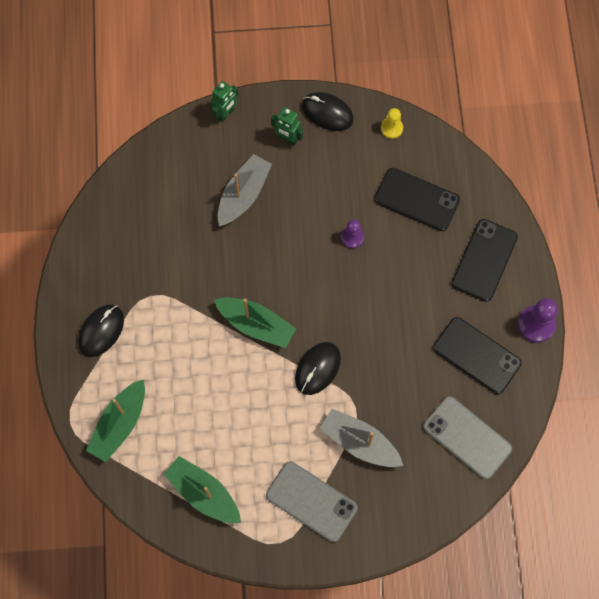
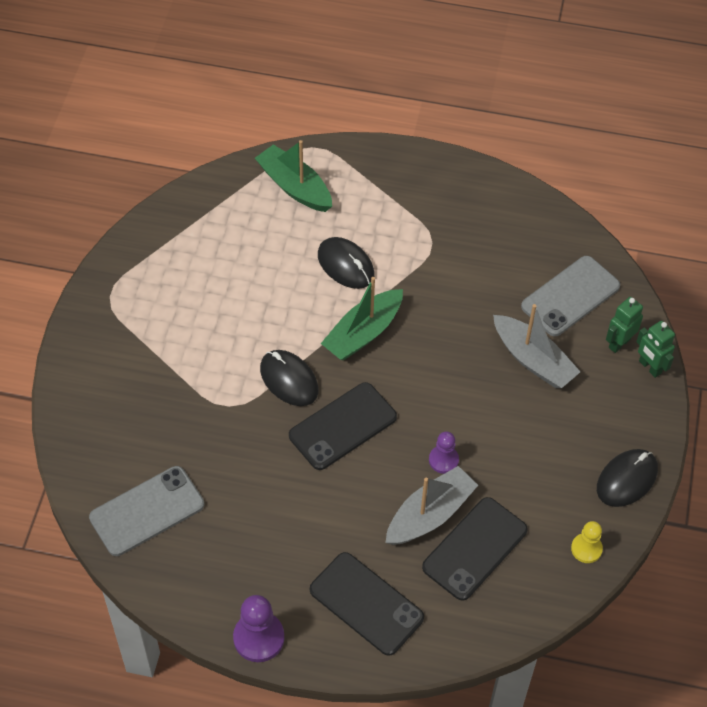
camera: 105 degrees right, 15 degrees down
(101, 331) = (404, 191): black mouse -> black mouse (345, 265)
(203, 493) = (191, 241): green boat -> none
(287, 138) = (599, 425): green robot -> green robot (619, 343)
(311, 501) = (140, 335): grey phone -> grey phone (570, 296)
(359, 442) = (186, 398): grey boat -> grey boat (430, 514)
(476, 355) = (243, 554): black phone -> black phone (342, 426)

